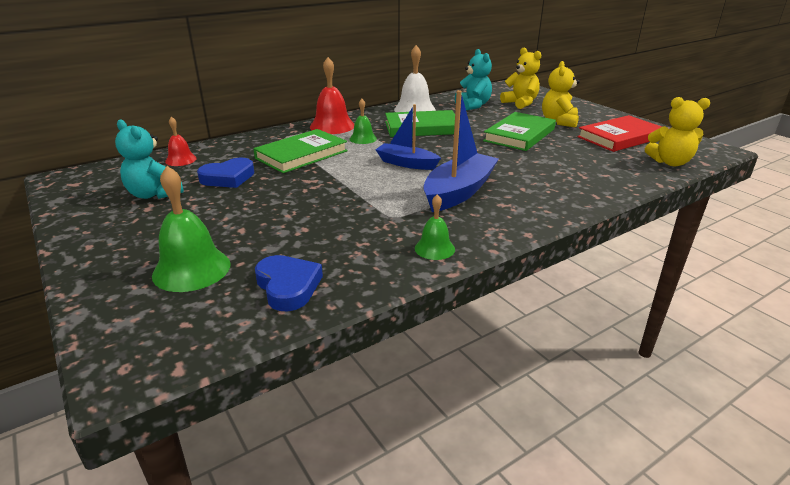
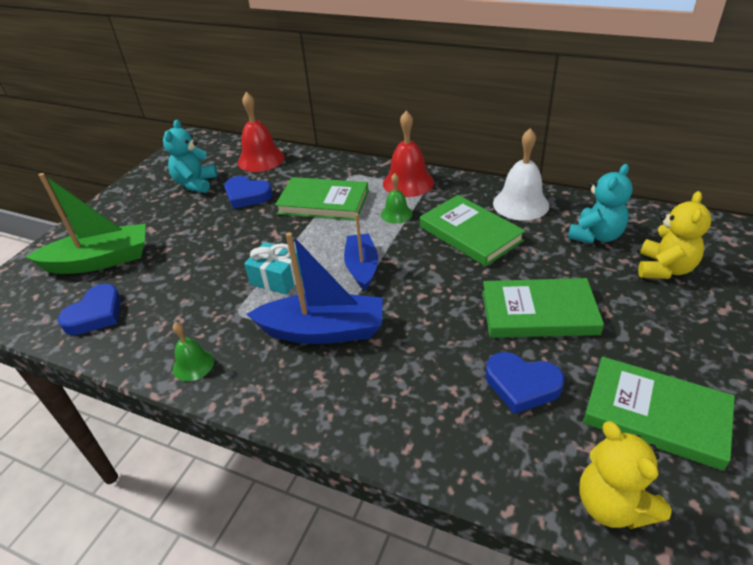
camera: 60 degrees right, 10 degrees up
(181, 160) = (261, 159): red bell -> red bell, size x1.74
(191, 269) = (100, 260): green bell -> green boat
(372, 193) = (277, 278): none -> turquoise gift
(559, 122) = (638, 329): yellow teddy bear -> none
(573, 155) = (522, 385): none -> blue heart
(620, 137) = (655, 415): red book -> green book

